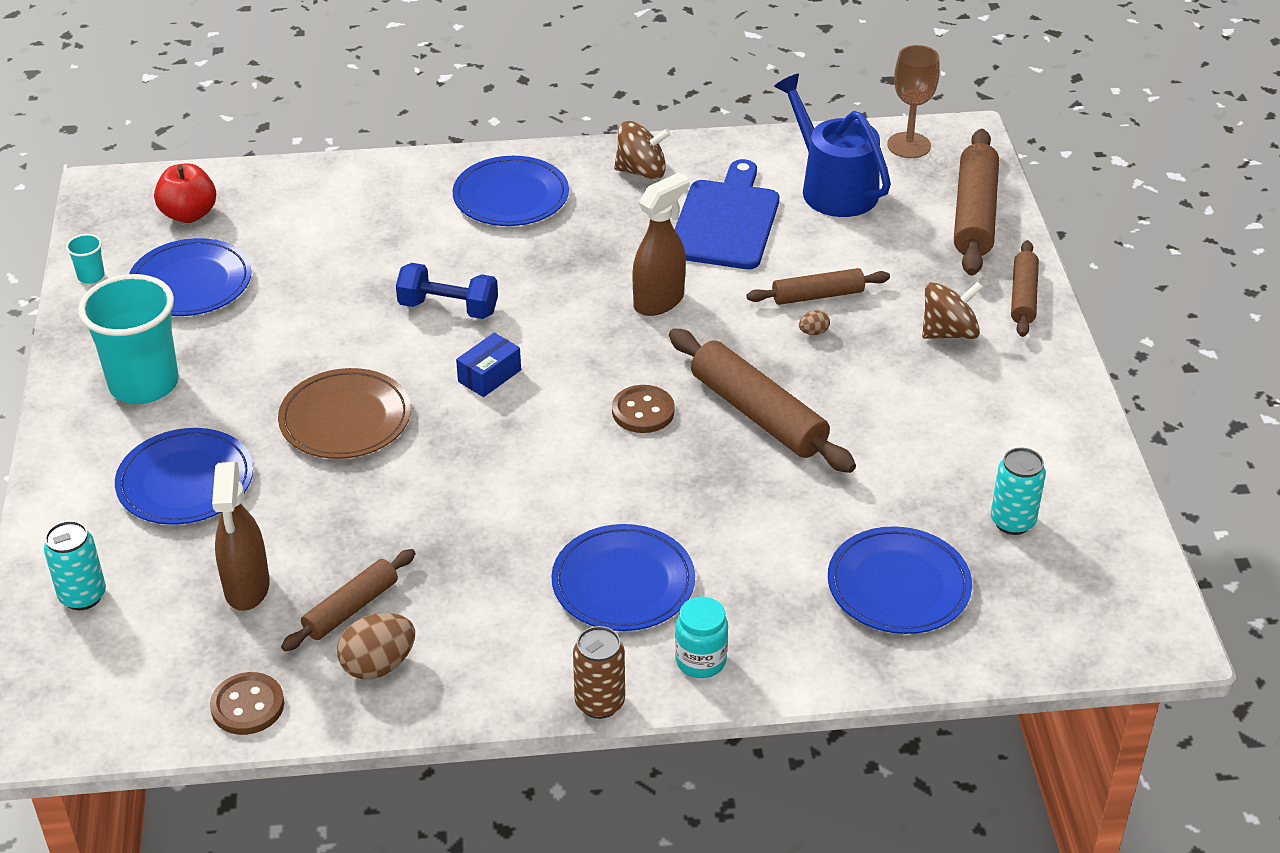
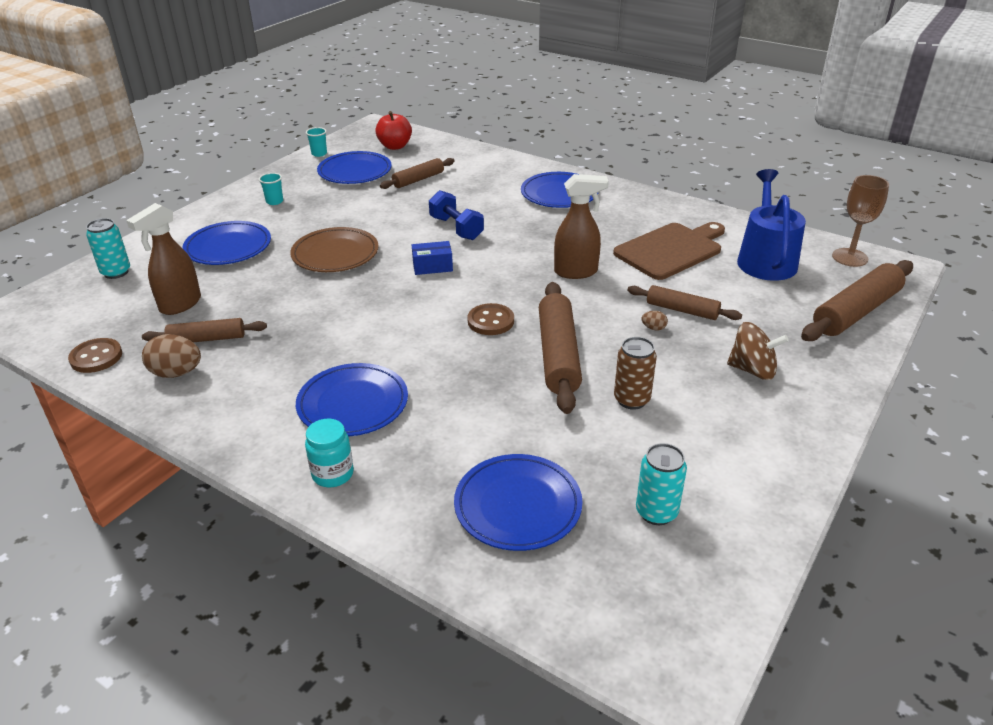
camera: 40 degrees right, 5 degrees down
(144, 384) = (274, 201): turquoise cup -> turquoise cup, size x0.41
(599, 703) = (246, 462): brown can -> brown can (631, 400)
(641, 171) = (650, 209): brown spinning top -> none
(726, 221) = (671, 250): blue cutting board -> brown cutting board
(1023, 296) = (839, 374): brown rolling pin -> brown rolling pin (418, 179)

